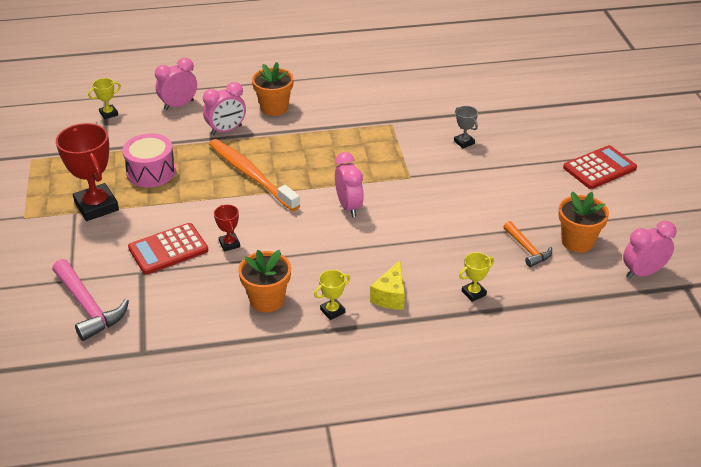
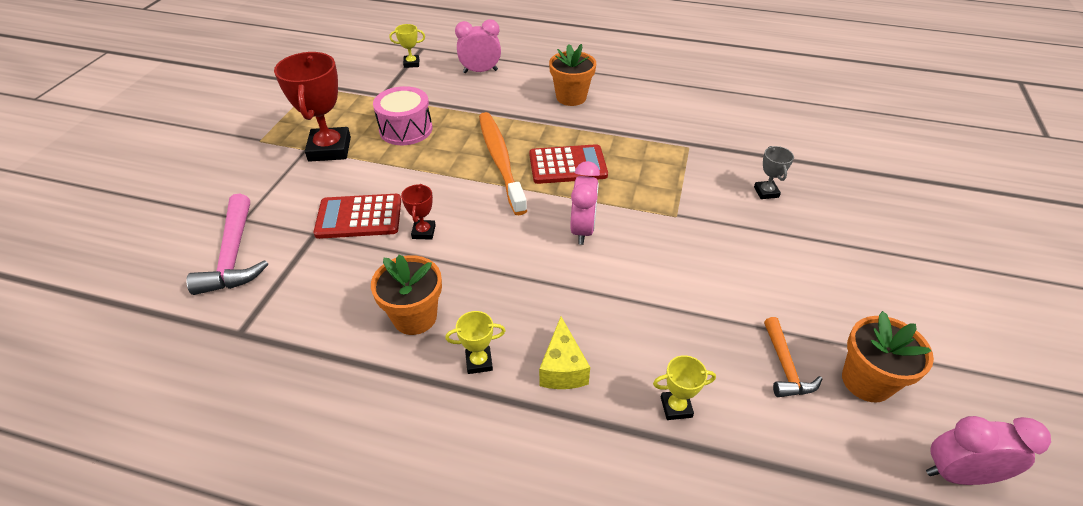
camera: 25 degrees right, 5 degrees up
(226, 130) = (508, 107): pink clock -> none
(390, 296) = (562, 368): yellow cheese -> yellow cheese turned 45 degrees counterclockwise
(599, 168) = (942, 280): red calculator -> red calculator (567, 165)

